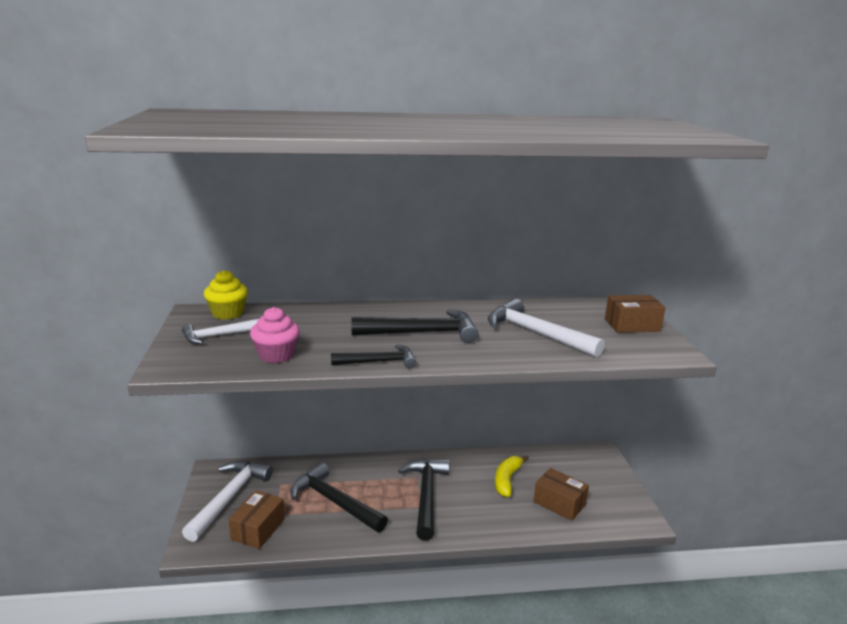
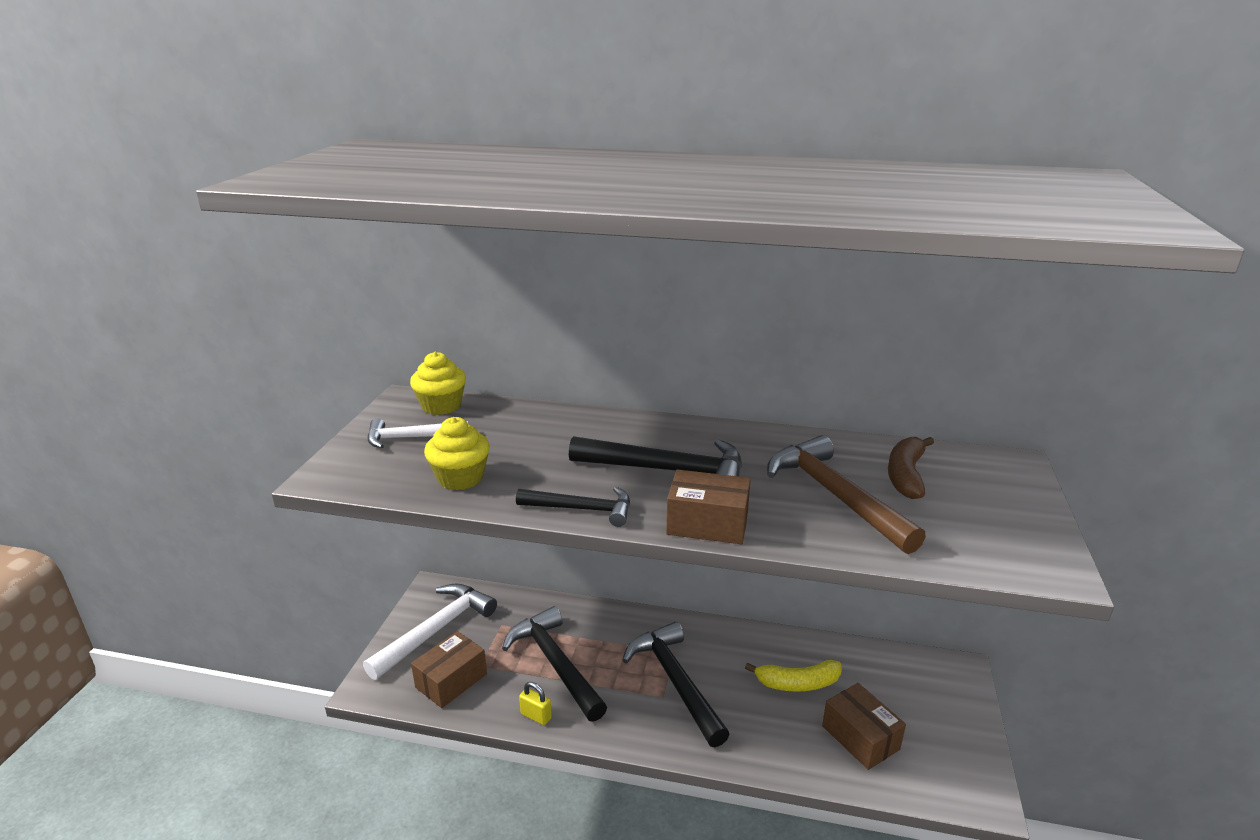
camera: 20 degrees right, 5 degrees up
(276, 355) = (460, 478): pink cupcake -> yellow cupcake
(335, 538) = (536, 716): none -> yellow padlock
(426, 495) = (675, 682): black hammer -> black hammer turned 45 degrees counterclockwise
(507, 480) = (797, 683): yellow banana -> yellow banana turned 135 degrees counterclockwise
(536, 333) = (835, 496): white hammer -> brown hammer
(570, 317) = (906, 475): none -> brown banana
(632, 325) = (1002, 503): brown box -> brown box (707, 524)

